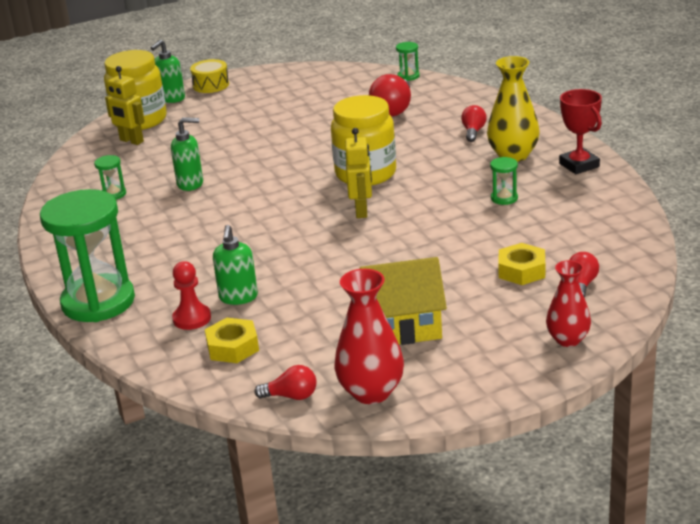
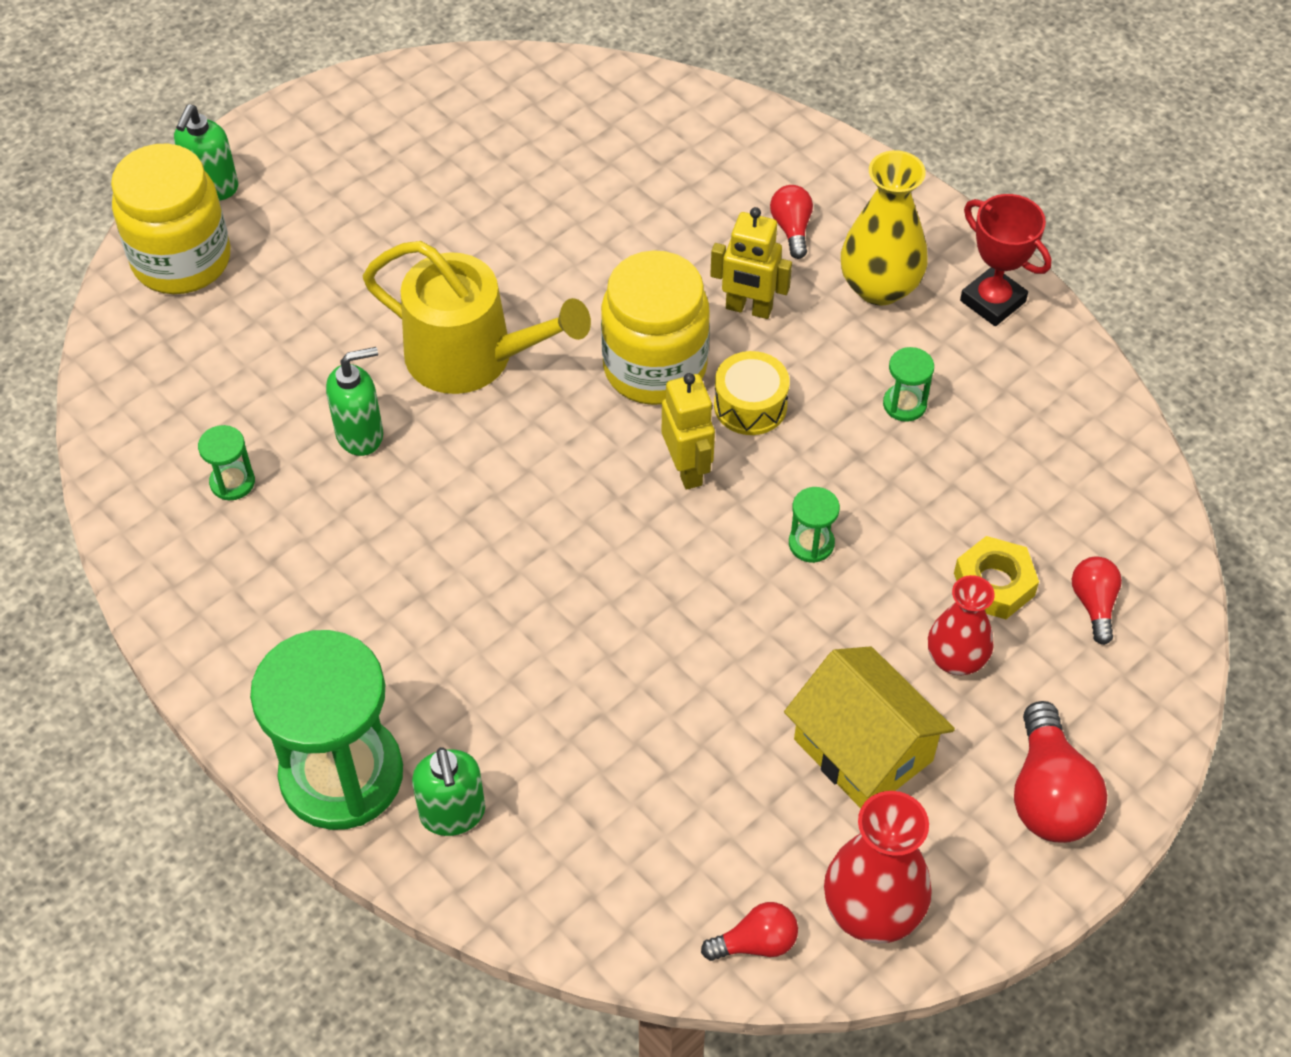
camera: 20 degrees left, 25 degrees up
(131, 141) = (194, 324): yellow robot -> yellow robot (748, 309)
(192, 318) = (519, 789): red pawn -> none
(211, 85) = (270, 138): yellow drum -> yellow drum (750, 405)
(232, 347) = (616, 846): yellow nut -> none
(238, 297) = (574, 723): green soap dispenser -> green soap dispenser (453, 814)
(267, 162) = (471, 356): none -> yellow watering can
(393, 109) = (633, 180): red light bulb -> red light bulb (1049, 794)
(403, 327) = (863, 750): yellow house -> yellow house turned 75 degrees clockwise
(408, 76) = (622, 78): green hourglass -> green hourglass (811, 543)
(568, 339) = (1115, 736): red vase -> red vase (956, 659)

